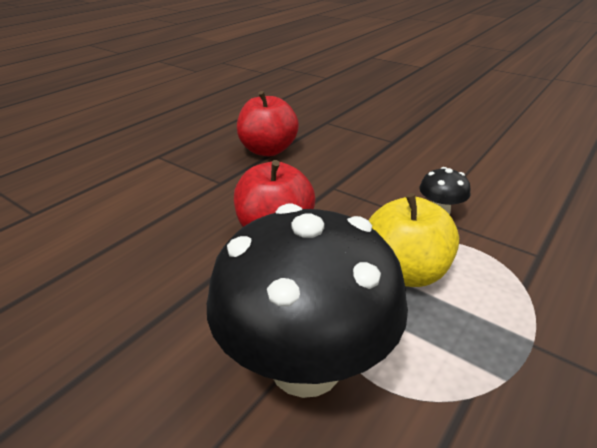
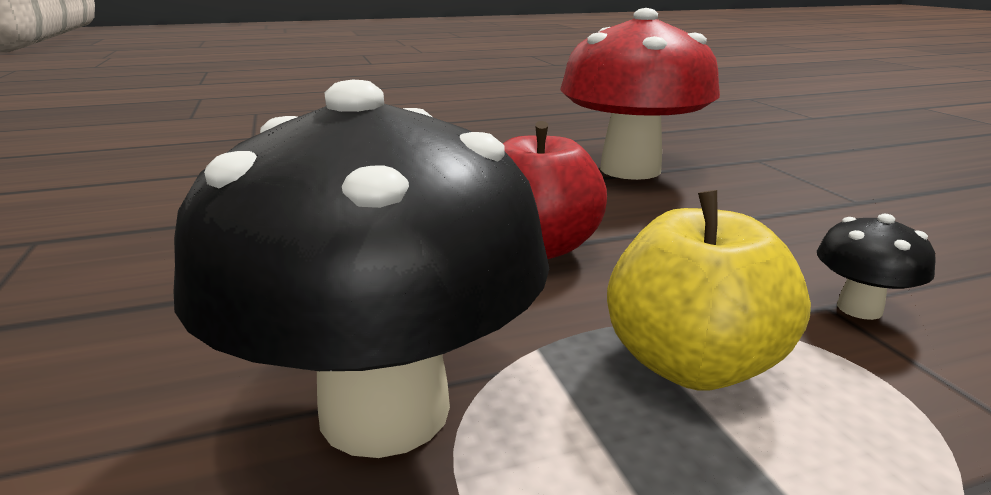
camera: 35 degrees right, 10 degrees down
(268, 150) = (630, 169): red apple -> red mushroom

